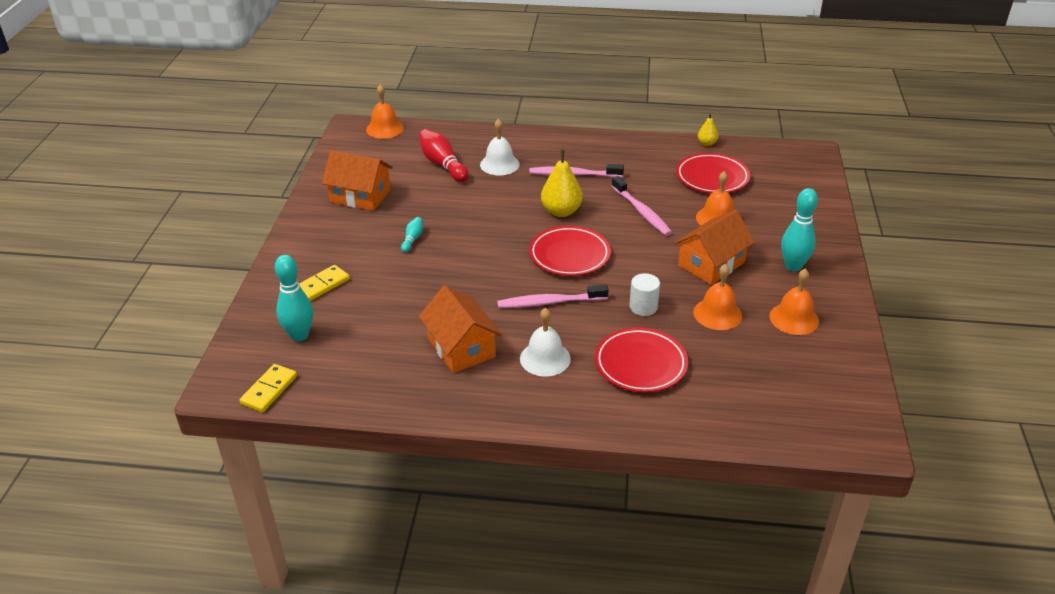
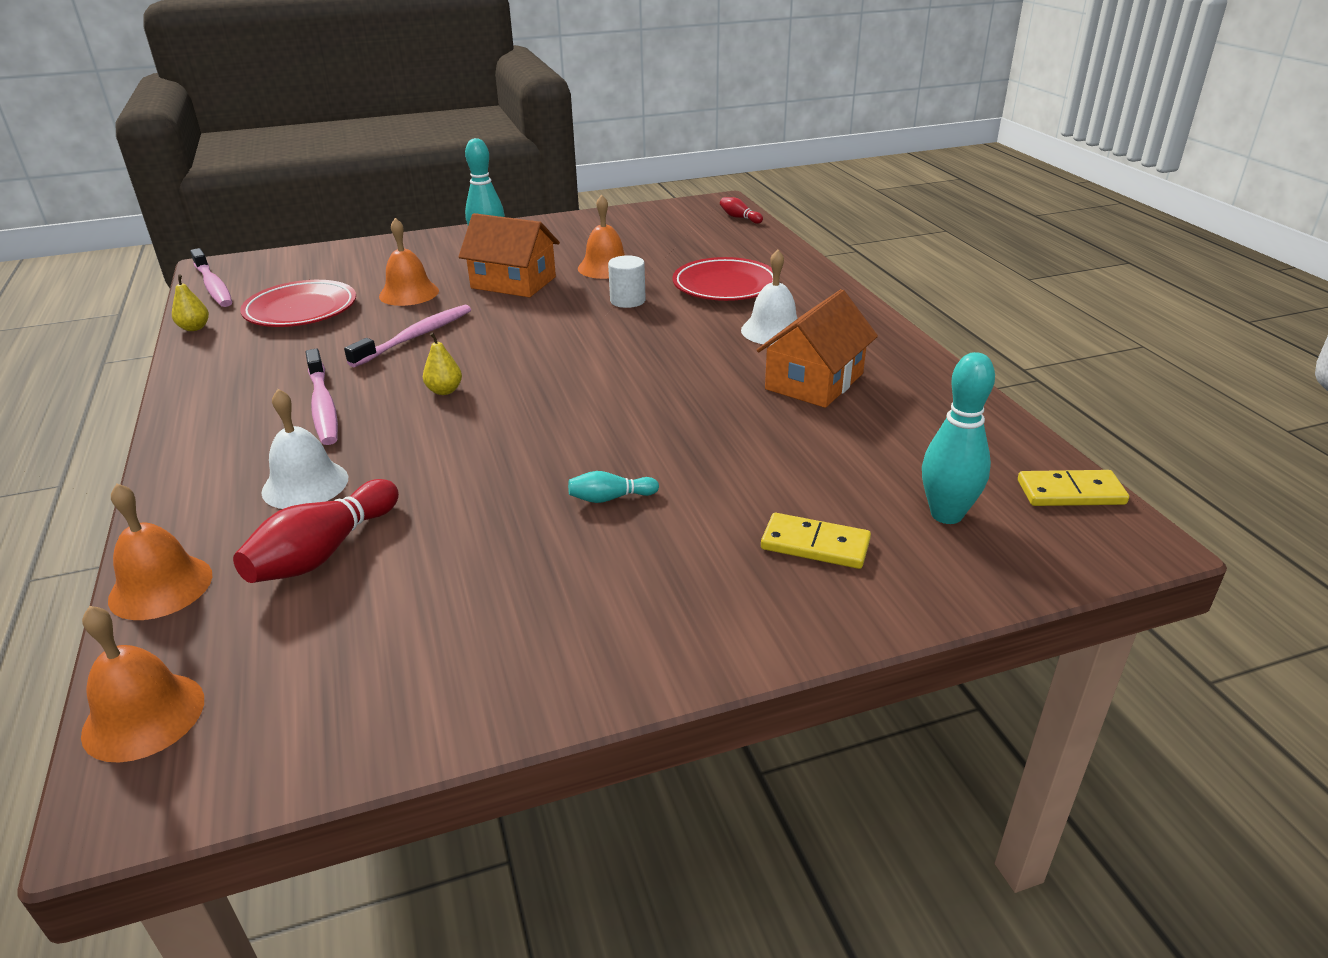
camera: 115 degrees left, 5 degrees down
(360, 196) = (500, 621): orange house -> none
(549, 302) = (670, 350): pink toothbrush -> pink toothbrush (213, 286)
(561, 211) = (444, 391): yellow pear -> yellow pear, size x0.54
(569, 255) = (556, 361): red plate -> none
(794, 318) = (582, 238): orange bell -> orange bell (161, 587)
(809, 435) = (739, 218): none -> red bowling pin

